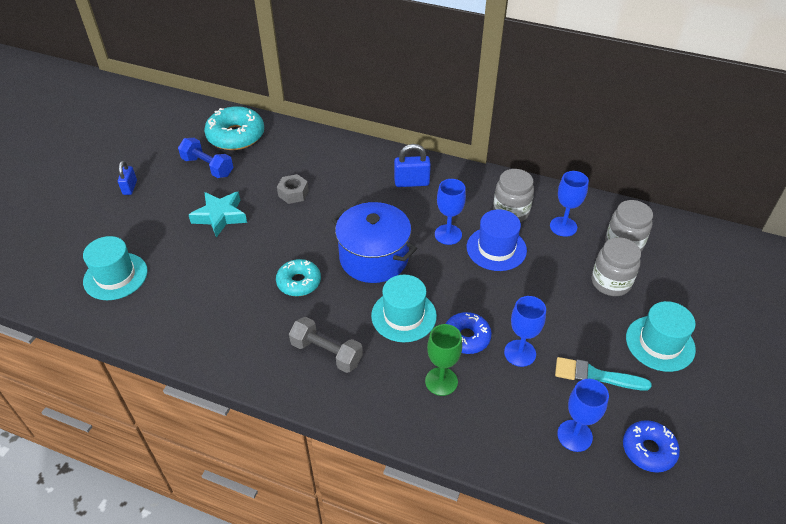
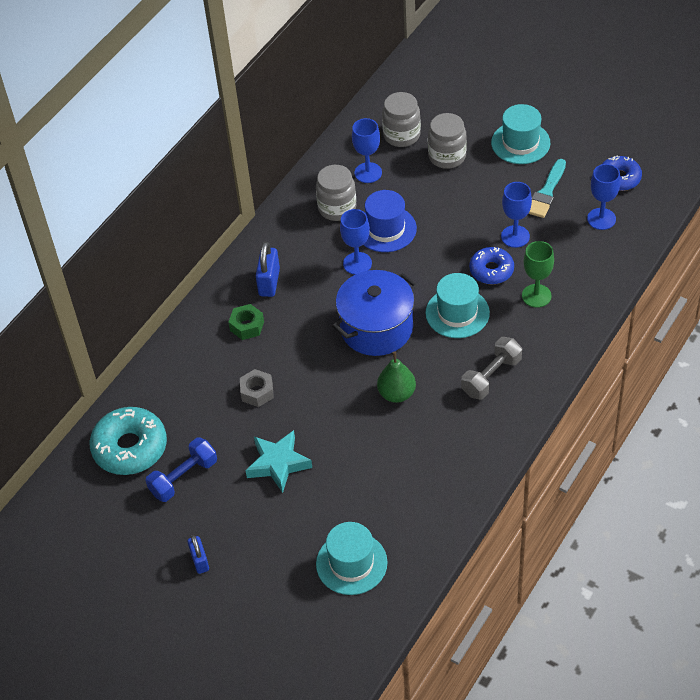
camera: 75 degrees left, 5 degrees up
(130, 187) = (199, 561): blue padlock -> blue padlock turned 60 degrees clockwise
(299, 282) = (397, 394): turquoise donut -> green pear
(362, 177) = (247, 326): none -> green nut

